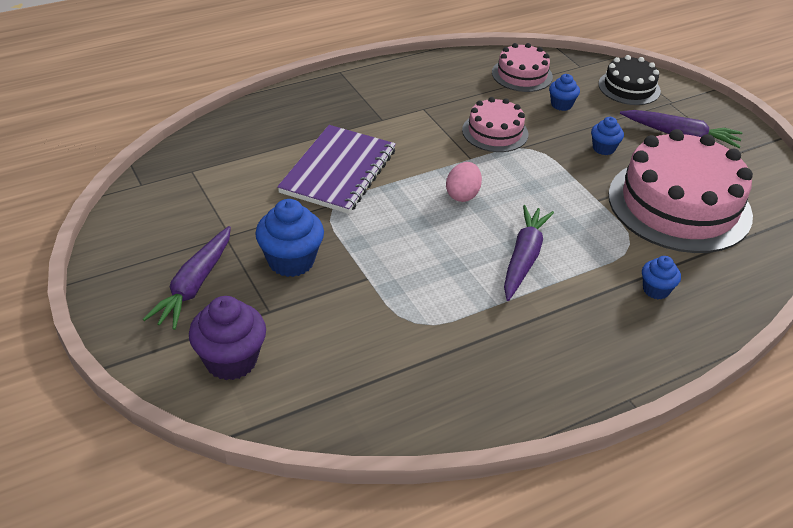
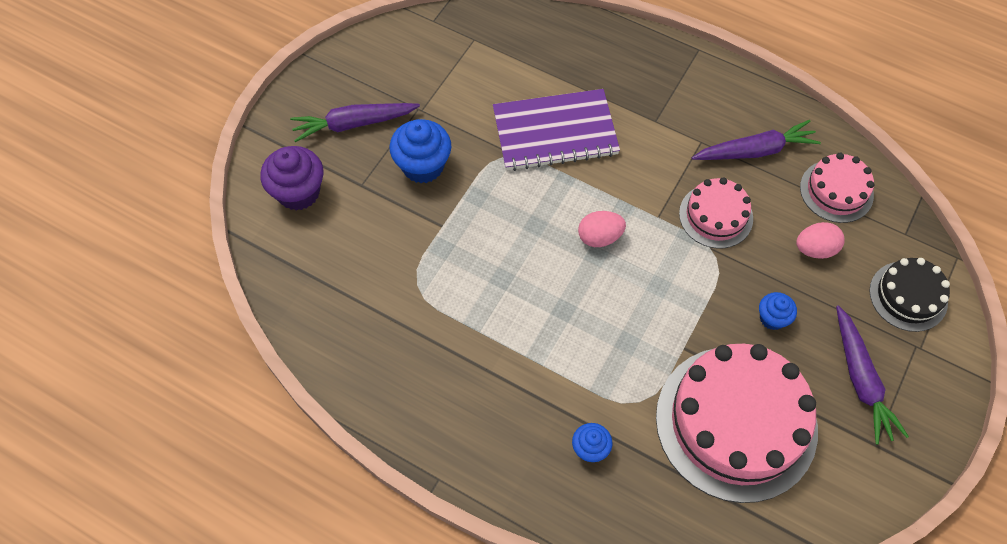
camera: 60 degrees right, 20 degrees up
(524, 258) = (552, 325): purple carrot -> purple carrot (755, 151)
(561, 105) = (815, 249): blue cupcake -> pink egg

